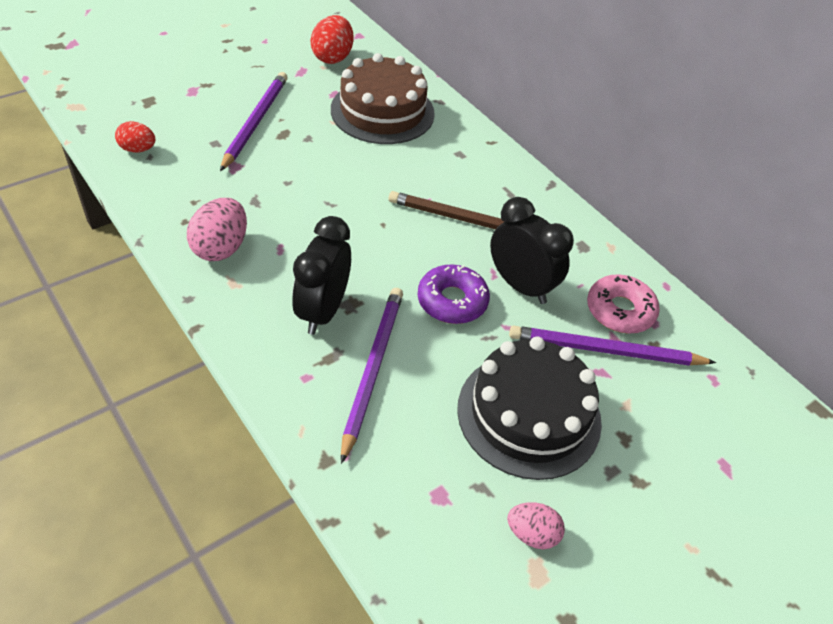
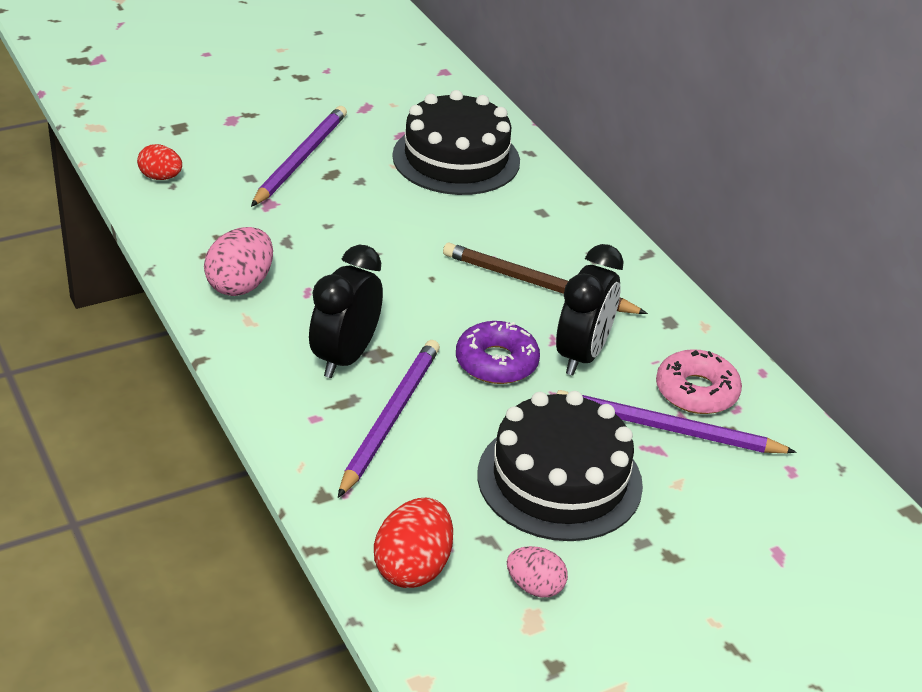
camera: 10 degrees right, 10 degrees down
(332, 57) = (406, 94): red egg -> red egg (413, 567)
(382, 111) = (456, 158): brown cake -> black cake
(520, 286) = (582, 355): black clock -> black clock turned 60 degrees clockwise

